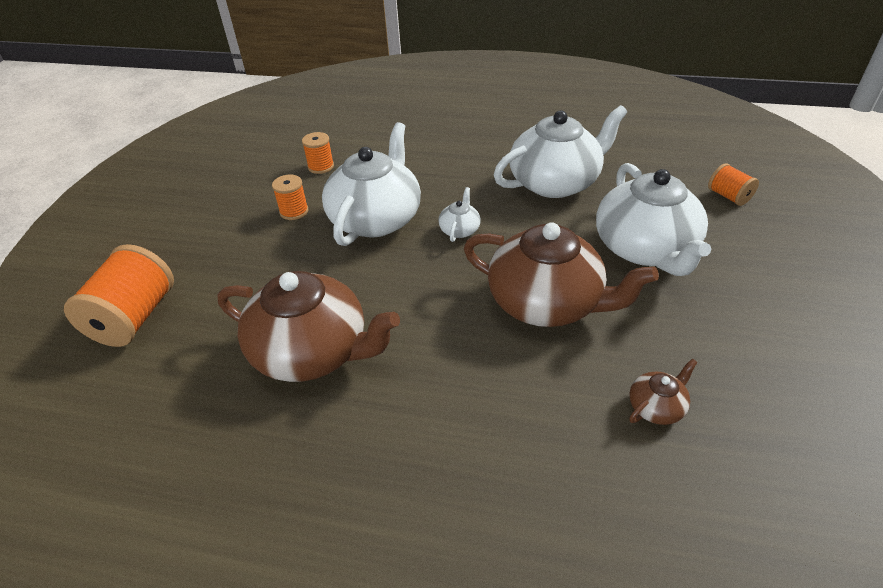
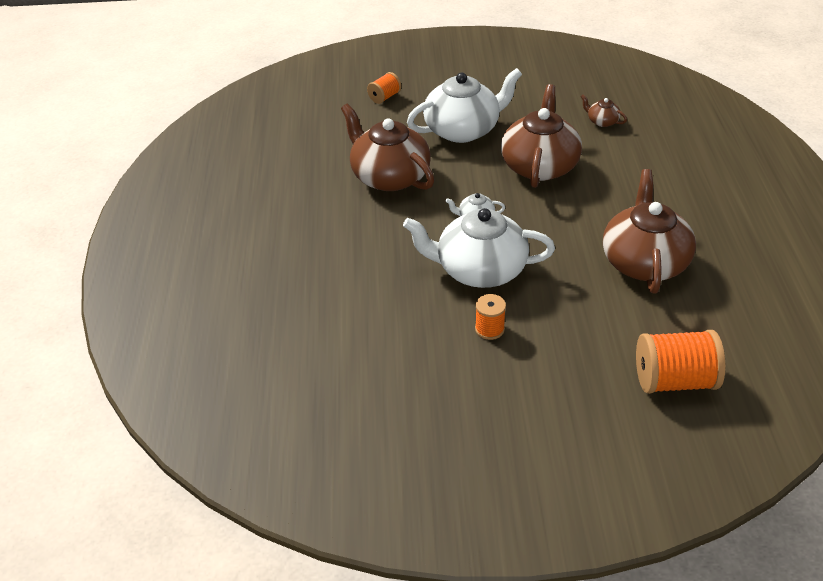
camera: 105 degrees left, 0 degrees up
(321, 167) = (405, 335): orange spool -> none
(555, 182) = (389, 176): white teapot -> brown teapot

